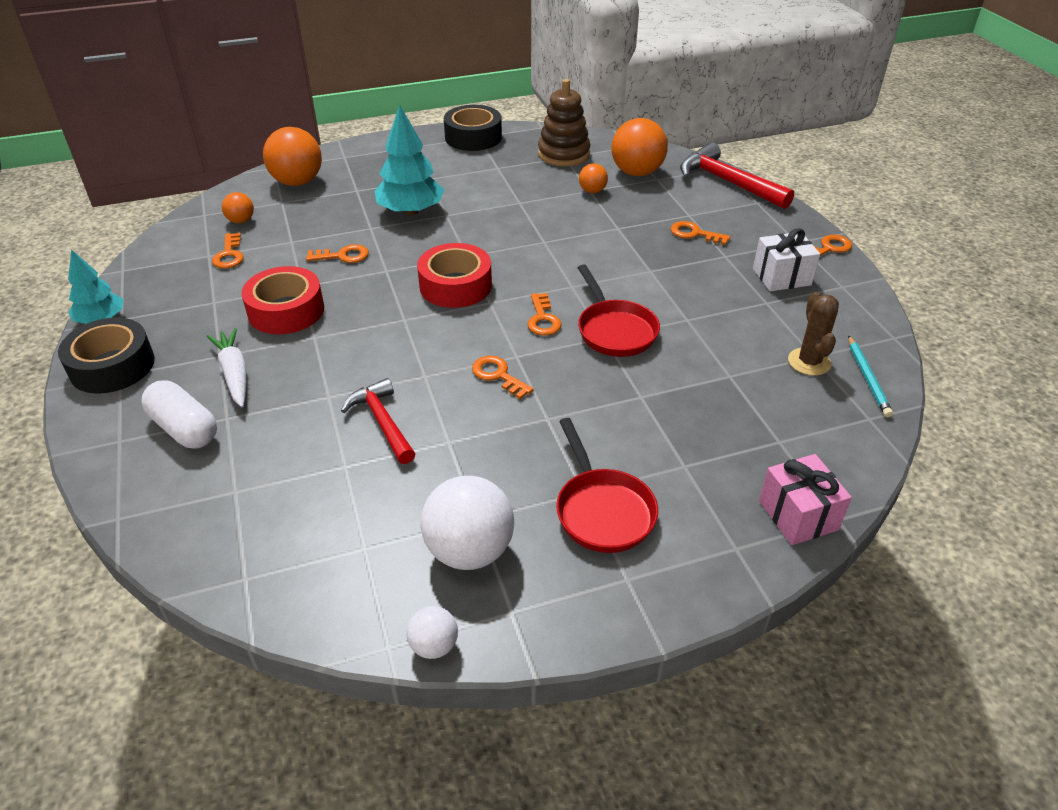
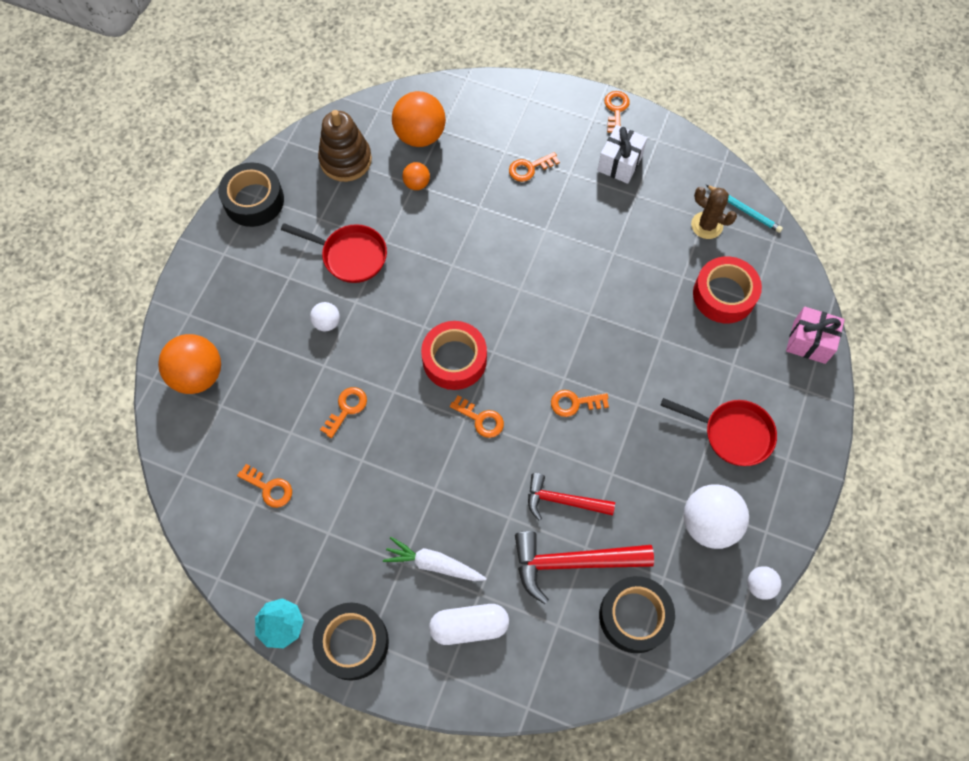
camera: 50 degrees left, 25 degrees up
(241, 221) = (222, 452): orange ball -> none
(286, 310) = (385, 489): red tape -> red tape (724, 295)
(294, 547) = (634, 616): none -> black tape
(411, 211) = (327, 323): turquoise tree -> white ball
(543, 319) = (540, 334): orange key -> orange key (481, 419)
(614, 330) = (588, 302): red pan -> red pan (350, 256)
(728, 182) = (488, 92): red hammer -> red hammer (573, 563)

